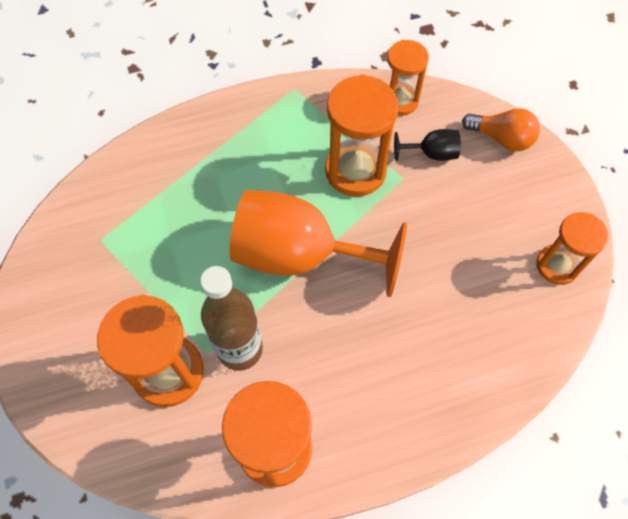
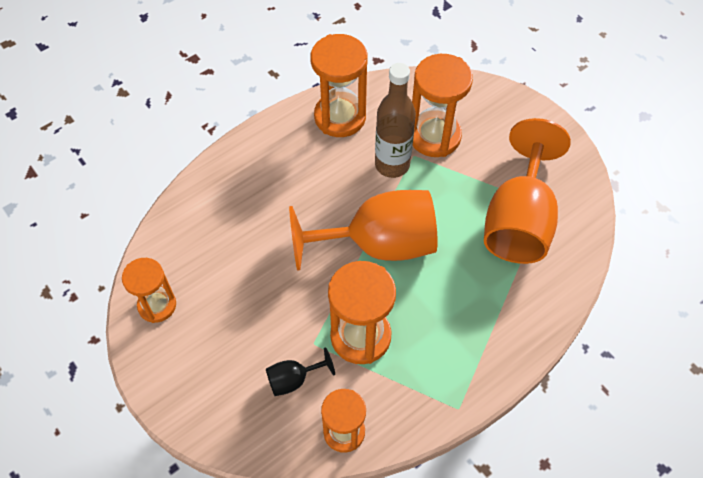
camera: 160 degrees right, 5 degrees down
(138, 232) = (518, 220): none -> orange goblet
(501, 138) = (227, 421): orange light bulb -> none

